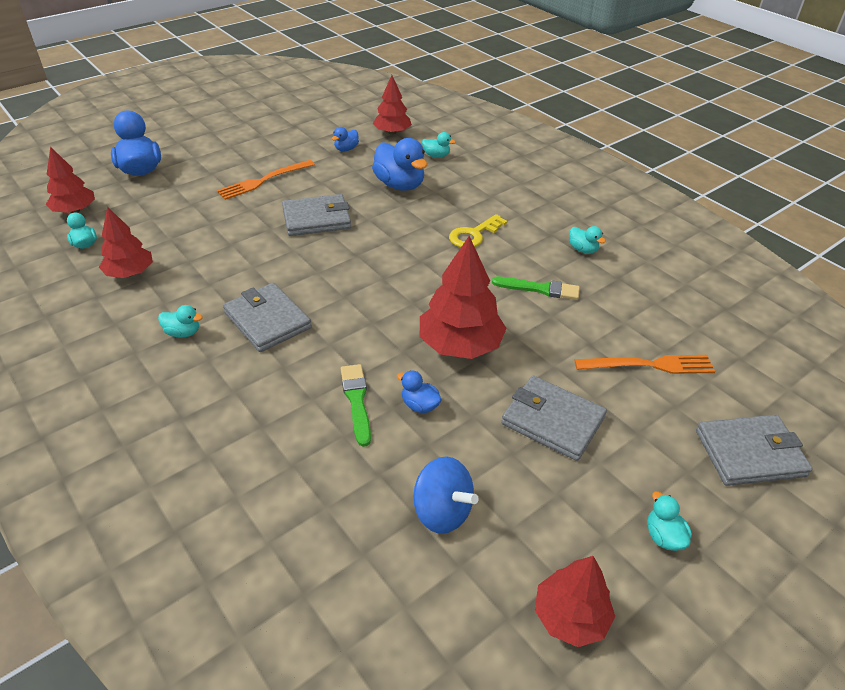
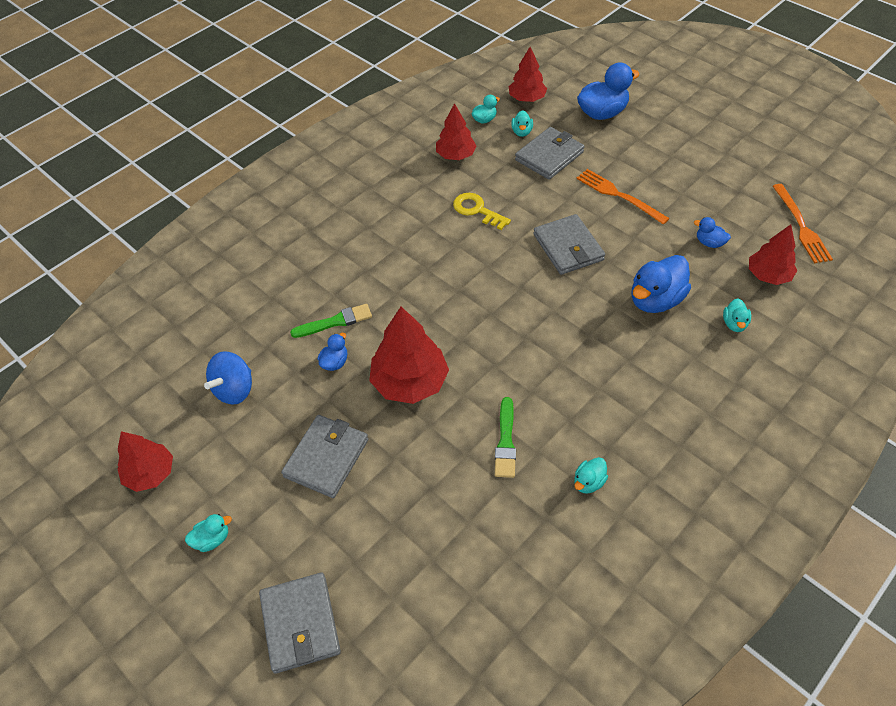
camera: 85 degrees right, 10 degrees up
(183, 332) = (393, 205): turquoise duck -> turquoise duck (521, 132)
(267, 320) = (416, 248): grey wallet -> grey wallet (549, 156)
(474, 235) = (583, 376): yellow key -> yellow key (477, 210)
(649, 365) = (407, 542): orange fork -> orange fork (801, 226)

